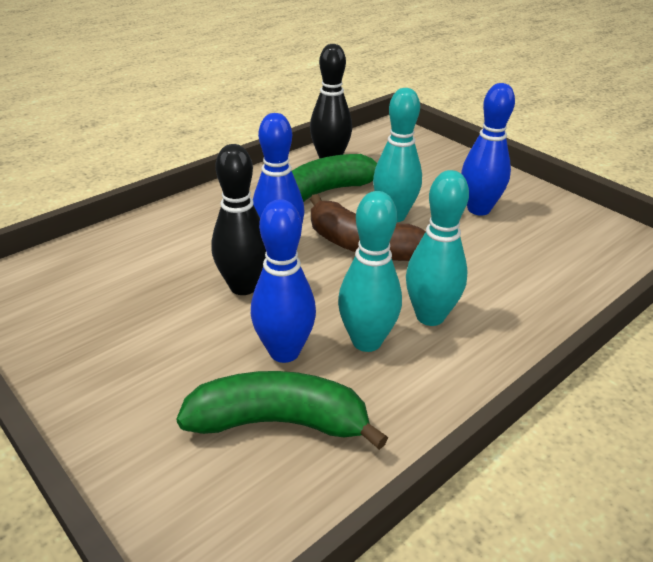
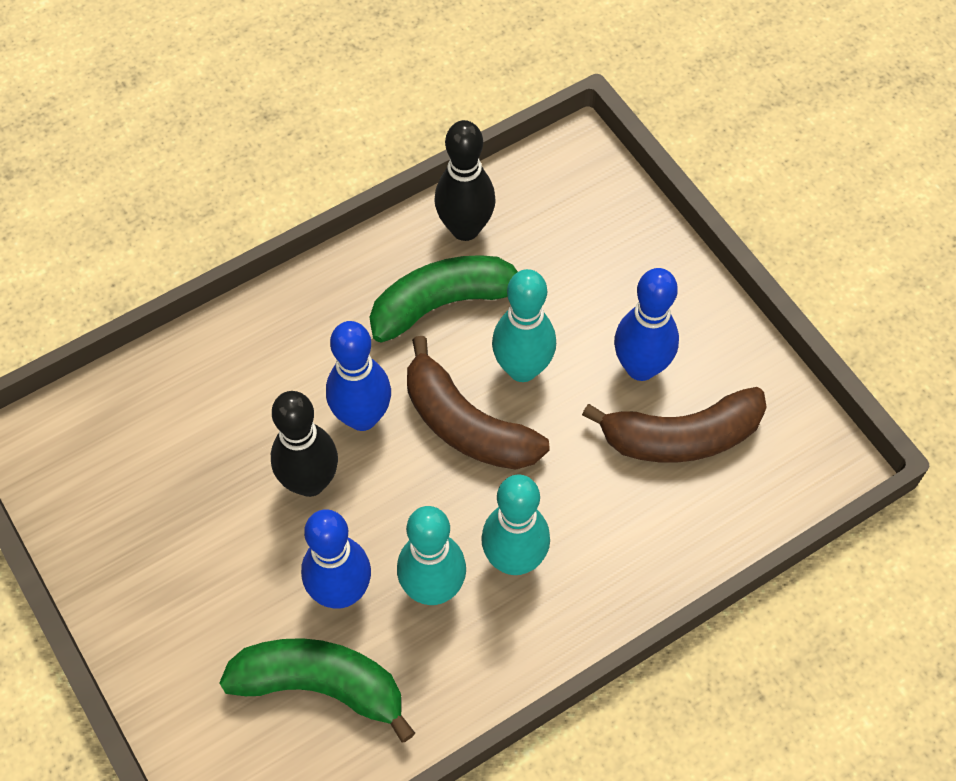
camera: 10 degrees right, 25 degrees up
(526, 239) = (681, 437): none -> brown banana

